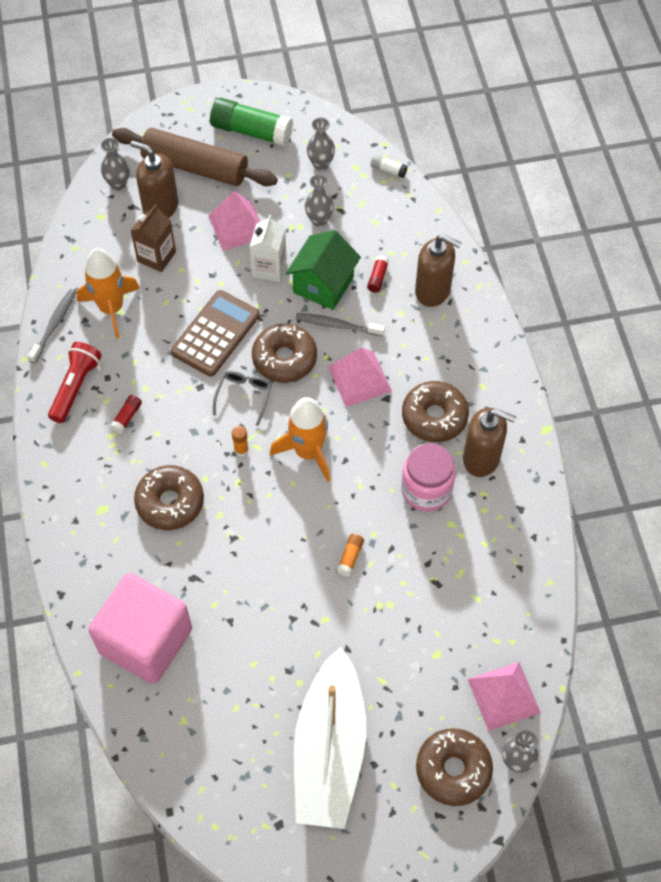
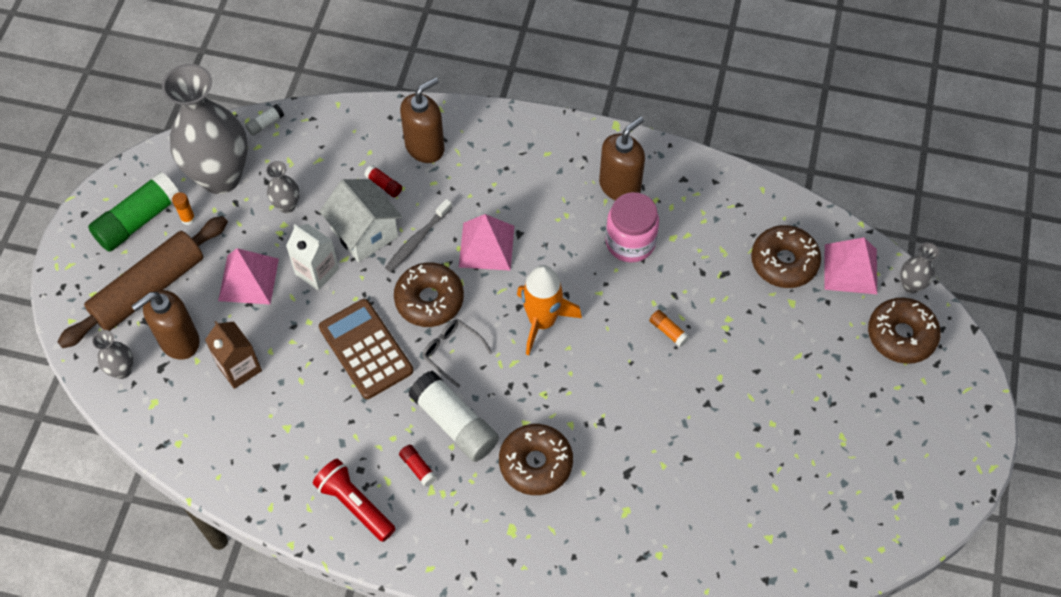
camera: 65 degrees left, 0 degrees up
(54, 325) = (265, 499): grey toothbrush -> none
(111, 308) = (278, 435): orange rocket -> none
(146, 641) = (674, 541): pink cube -> none
(179, 426) = (454, 423): none -> white glue stick
(241, 450) = (510, 378): orange glue stick -> orange glue stick (188, 219)
(321, 164) = (221, 177): grey vase -> grey vase, size x2.35
(323, 285) = (364, 233): green house -> white house
(329, 750) = (846, 425): white boat -> none
(434, 417) = (559, 204): brown donut -> brown donut (784, 262)

